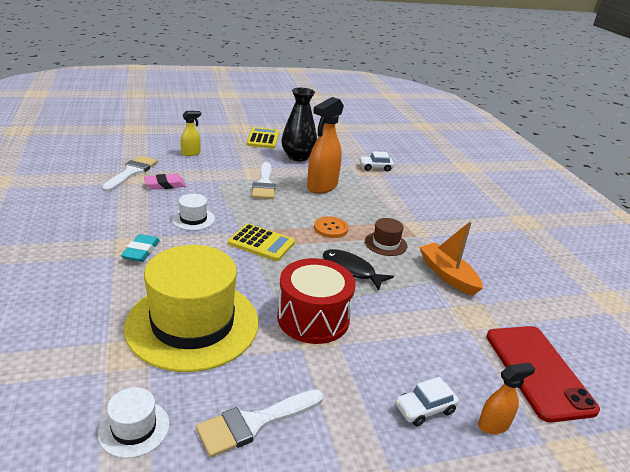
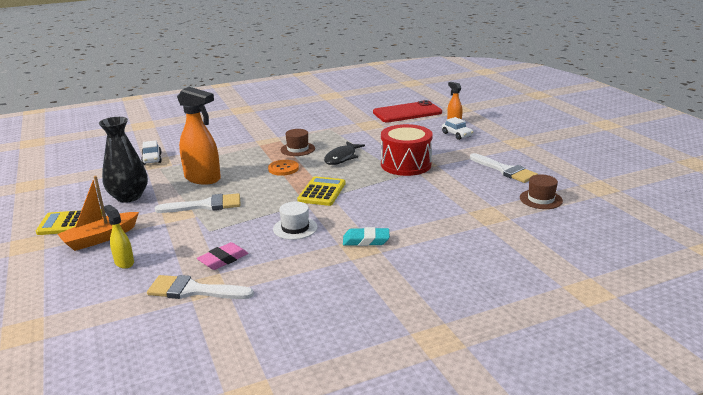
camera: 95 degrees left, 5 degrees down
(134, 428) = (540, 199): white hat -> brown hat
(165, 185) = (223, 259): pink eraser -> pink eraser turned 75 degrees clockwise
(193, 324) = (442, 200): yellow hat -> none
(447, 275) = (329, 131): orange boat -> orange boat (100, 238)

